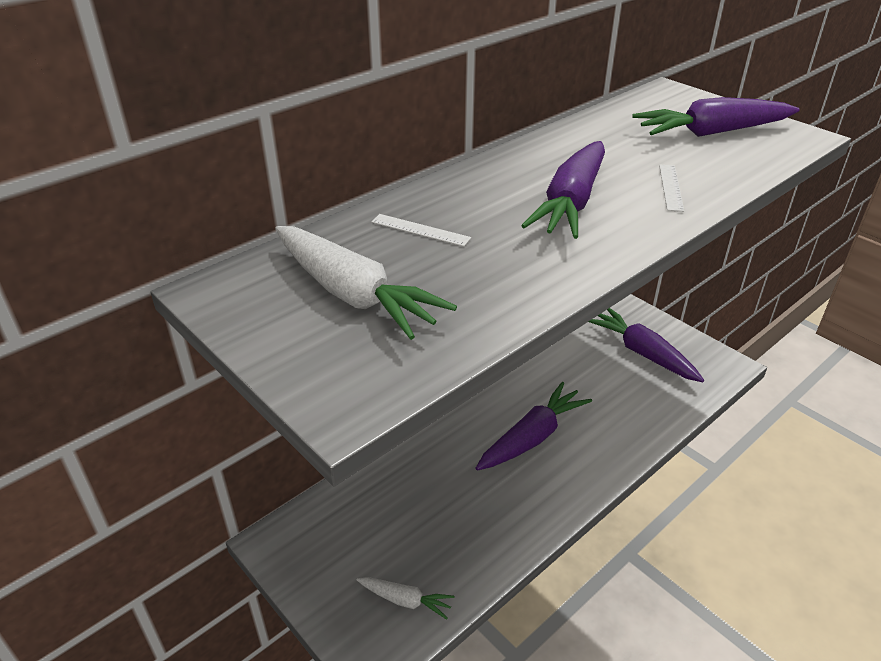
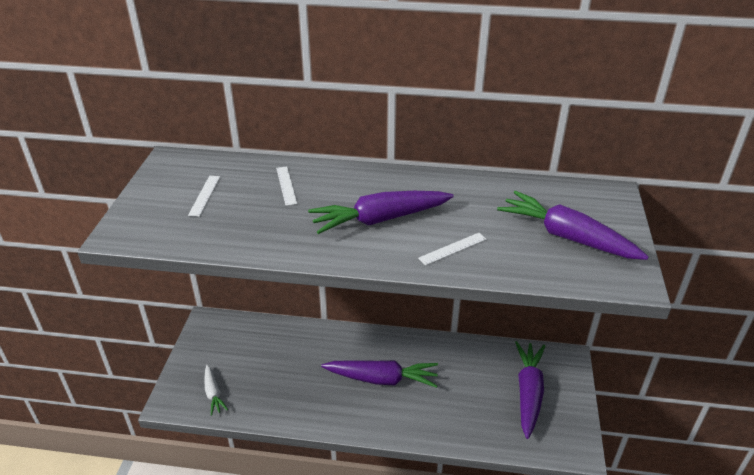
camera: 50 degrees right, 0 degrees up
(353, 294) = (204, 195): white carrot -> white ruler

